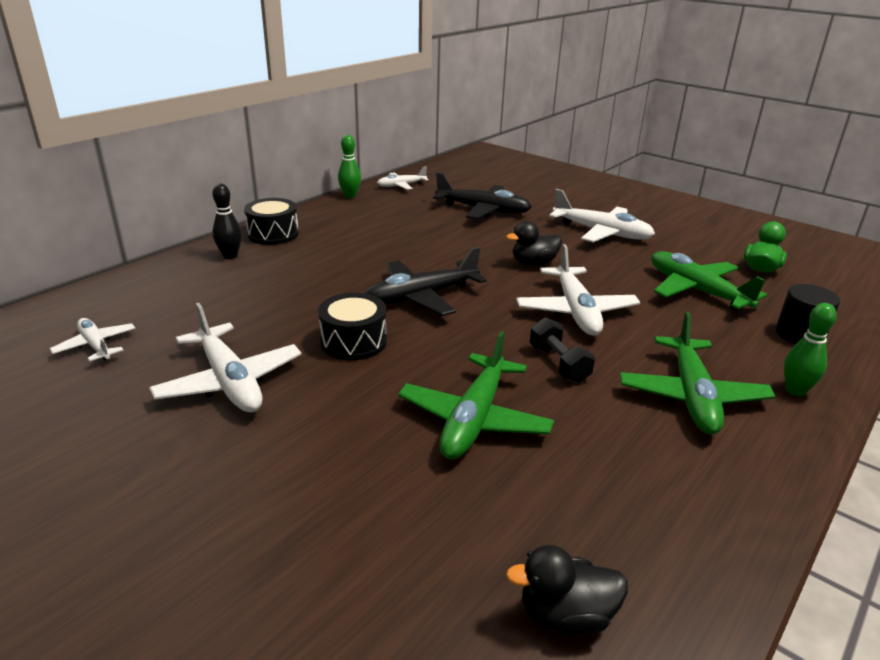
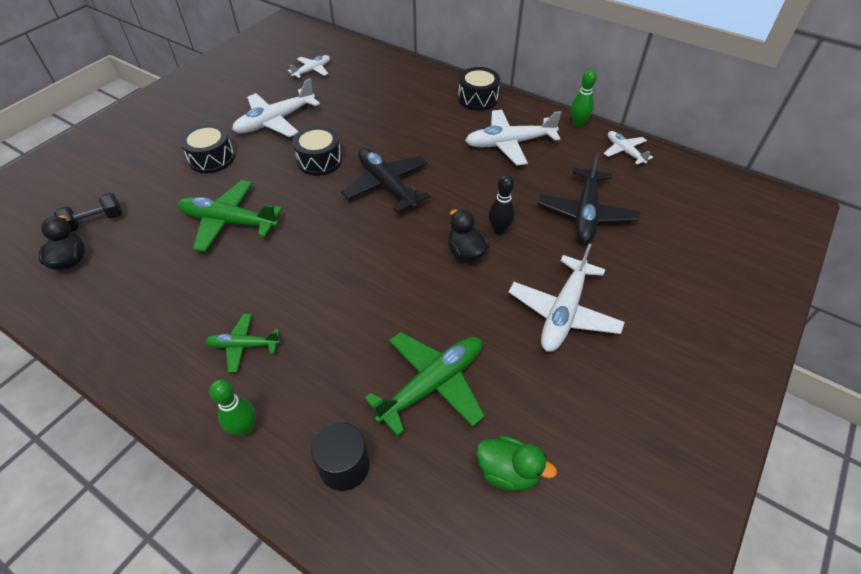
camera: 85 degrees right, 20 degrees up
(230, 255) = (434, 88): black bowling pin -> black bowling pin (499, 230)
(305, 448) = (212, 158): none -> black drum
(558, 364) = (291, 265): black dumbbell -> black dumbbell (95, 221)
(575, 311) = (375, 279): white plane -> white plane (509, 143)
(691, 396) = (243, 345): green plane -> green plane, size x0.57

